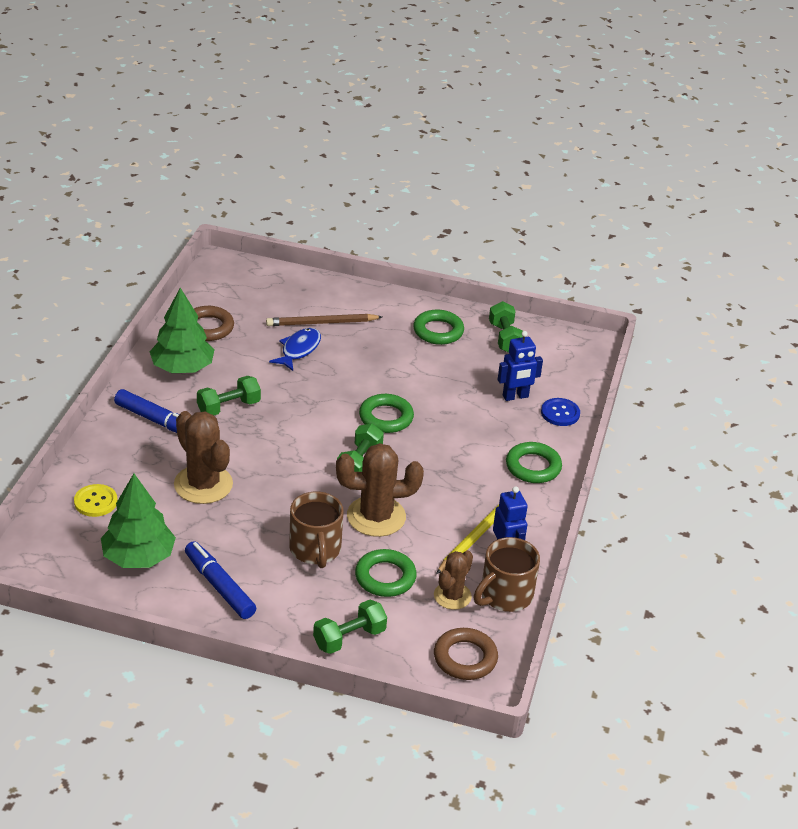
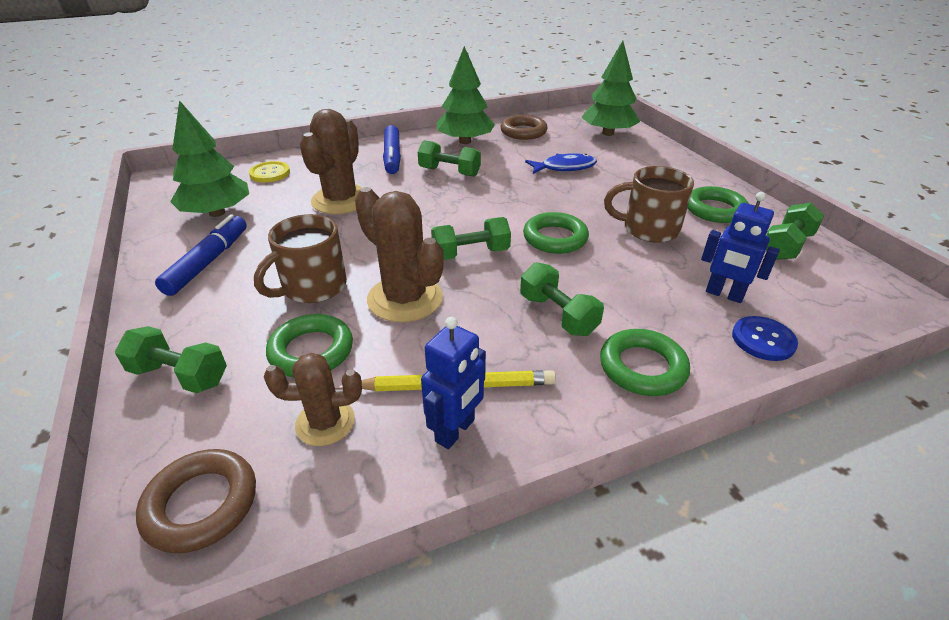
camera: 55 degrees right, 0 degrees up
(273, 290) = (608, 133): none -> green tree
(322, 323) = (612, 162): brown pencil -> none
(461, 467) = (558, 315): none -> green dumbbell
(505, 595) = (372, 475): brown mug -> brown mug (648, 229)

